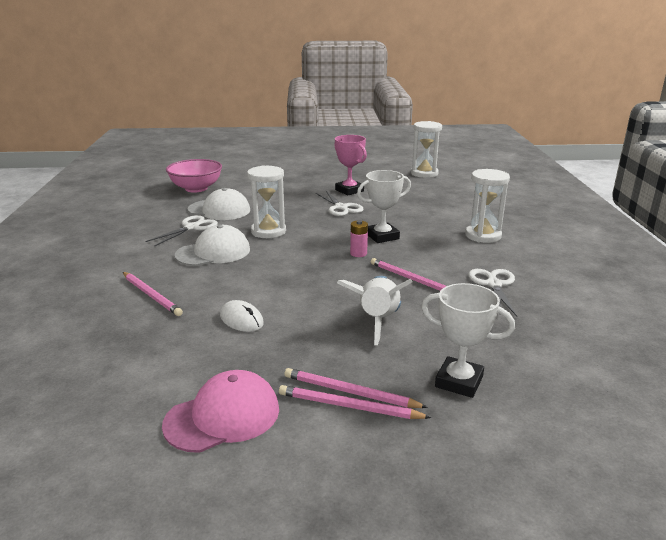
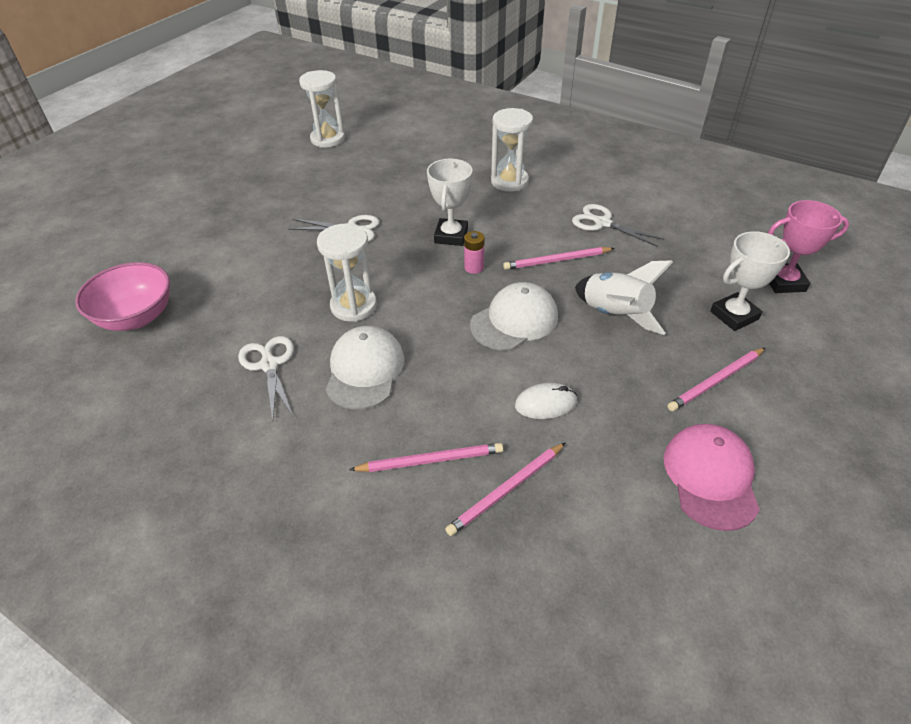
camera: 55 degrees left, 20 degrees up
(219, 210) = (241, 322): white cap -> white cap (514, 320)
(349, 190) = (310, 204): pink trophy -> pink trophy (784, 282)
(349, 406) = (736, 390): pink pencil -> pink pencil (506, 490)

